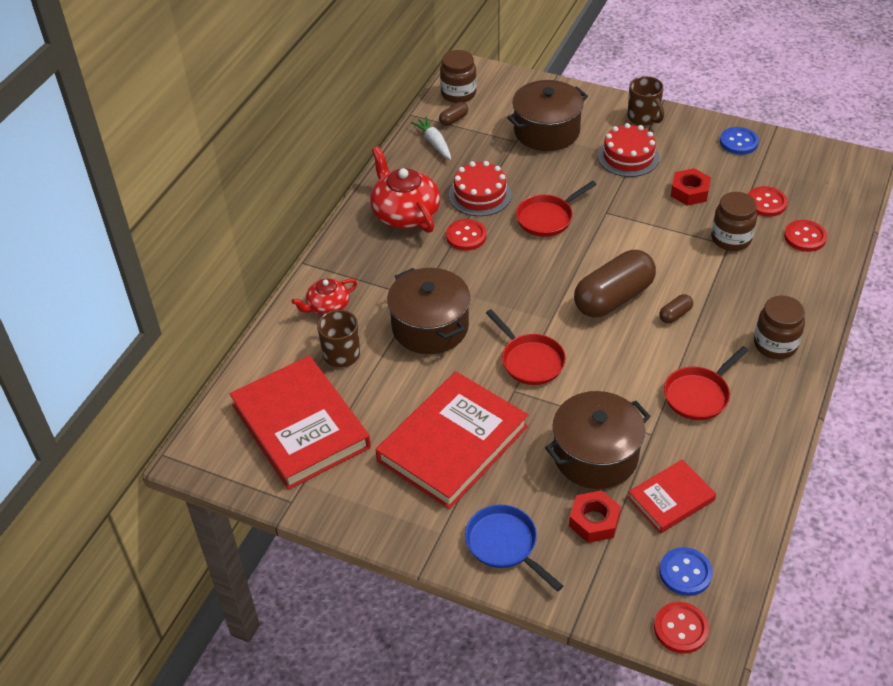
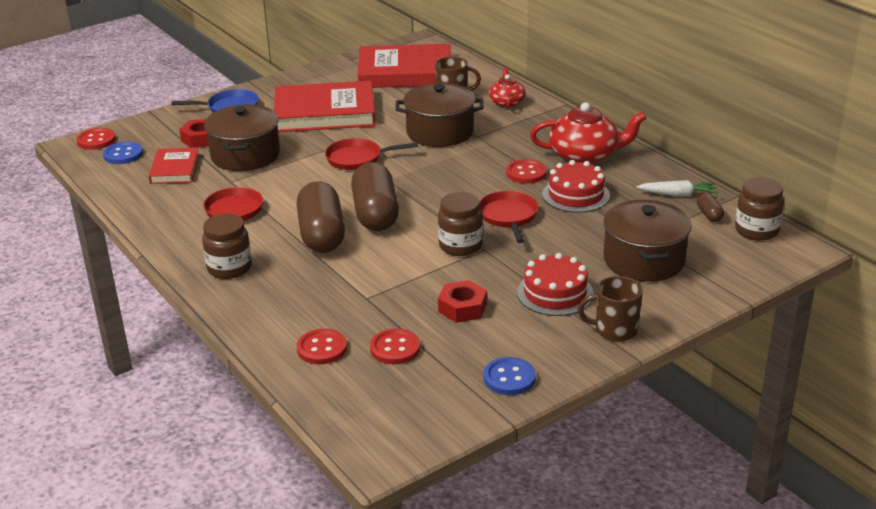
camera: 120 degrees right, 15 degrees down
(452, 443) = (325, 112): red book -> red book turned 75 degrees counterclockwise
(675, 314) = (322, 234): brown capsule -> brown capsule, size x2.38
(731, 239) = (371, 302): brown jar -> brown jar (460, 246)

